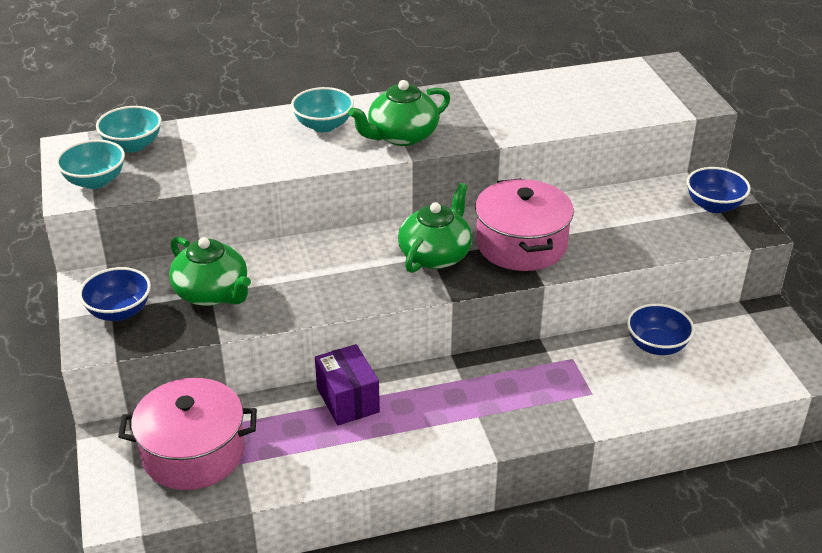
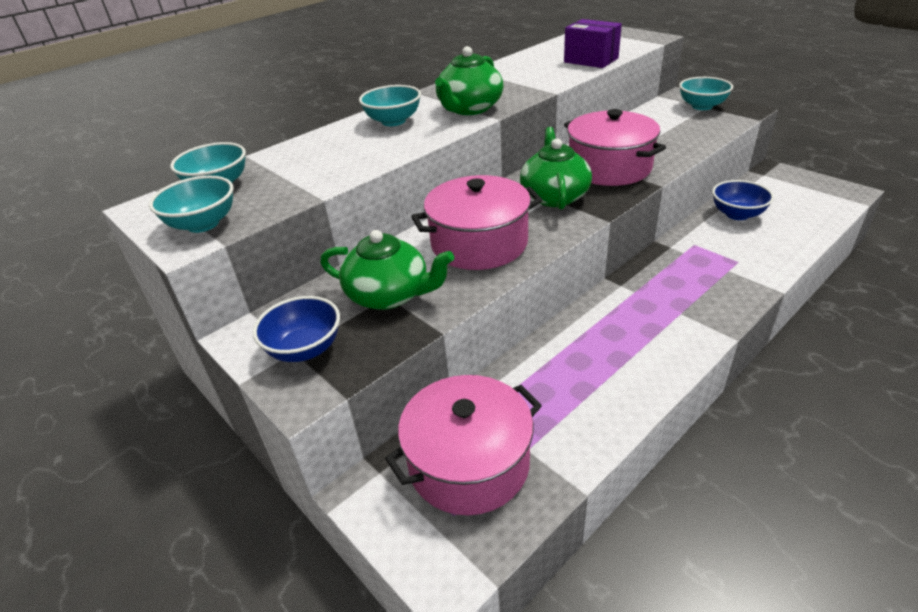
camera: 25 degrees left, 0 degrees up
(323, 276) = (479, 243): none -> pink pot
(348, 400) = (563, 347): purple box -> purple box (591, 60)
(714, 205) = (702, 106): blue bowl -> turquoise bowl

